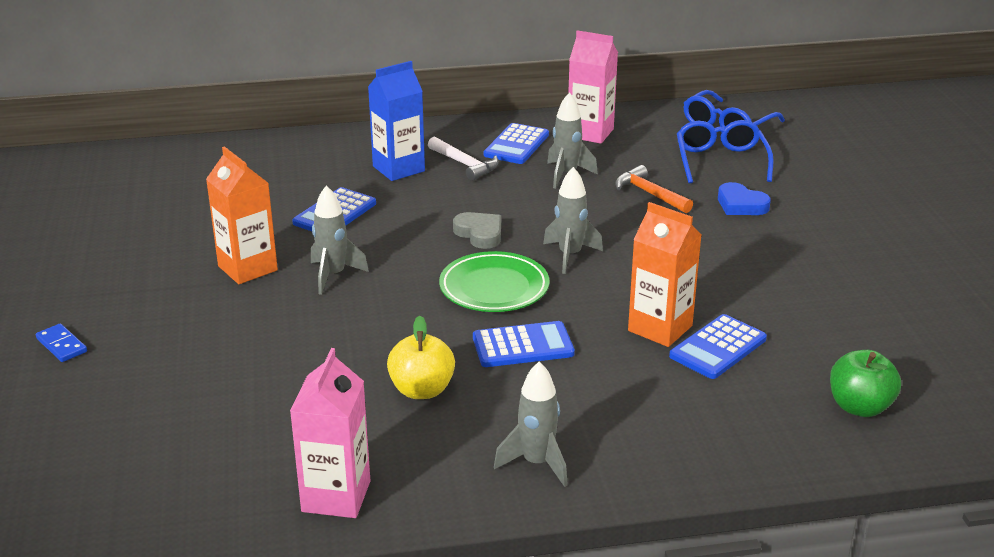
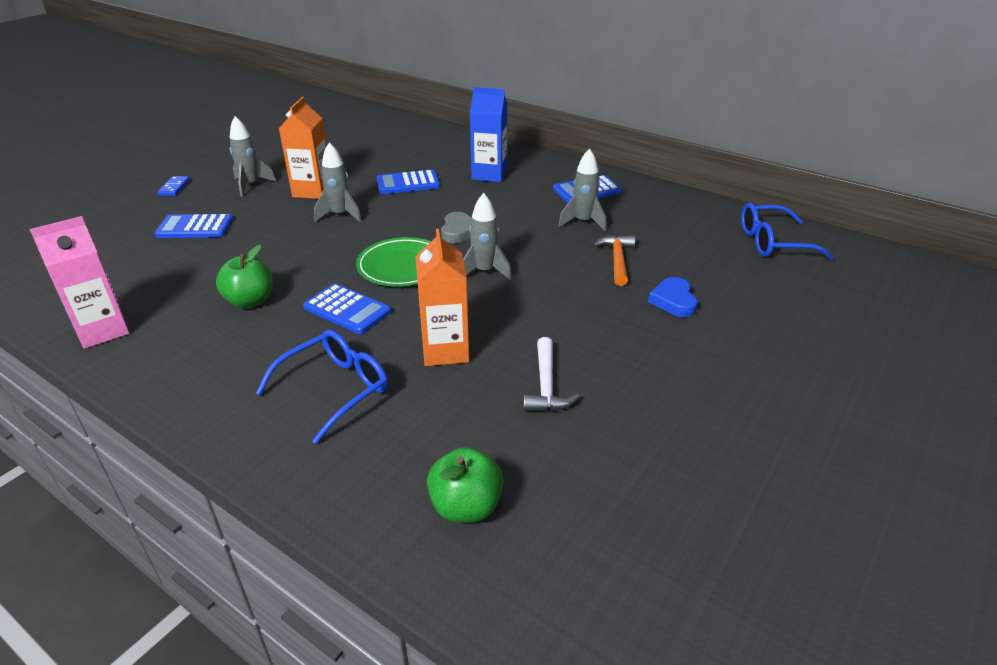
camera: 45 degrees right, 5 degrees up
(422, 390) = (250, 301): yellow apple -> green apple
(464, 164) = (531, 188): white hammer -> white hammer (546, 385)
(537, 463) = (210, 384): grey rocket -> grey rocket (251, 185)
(590, 133) = (652, 204): pink carton -> none
(718, 348) = (455, 388): blue calculator -> blue calculator (195, 227)
(721, 161) = (718, 264): blue glasses -> blue glasses (335, 389)

